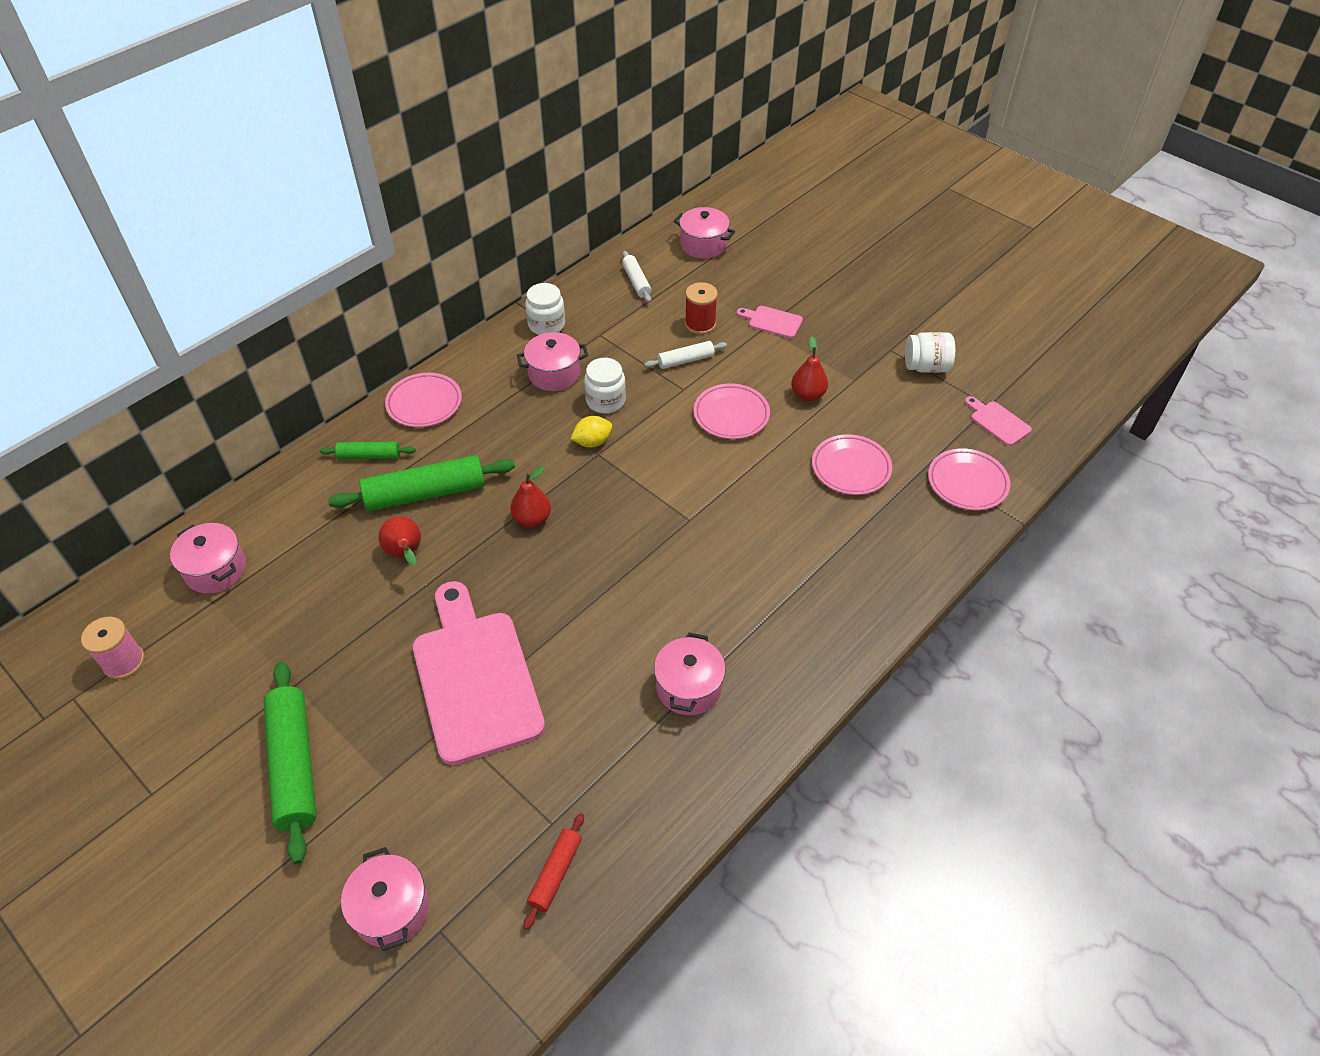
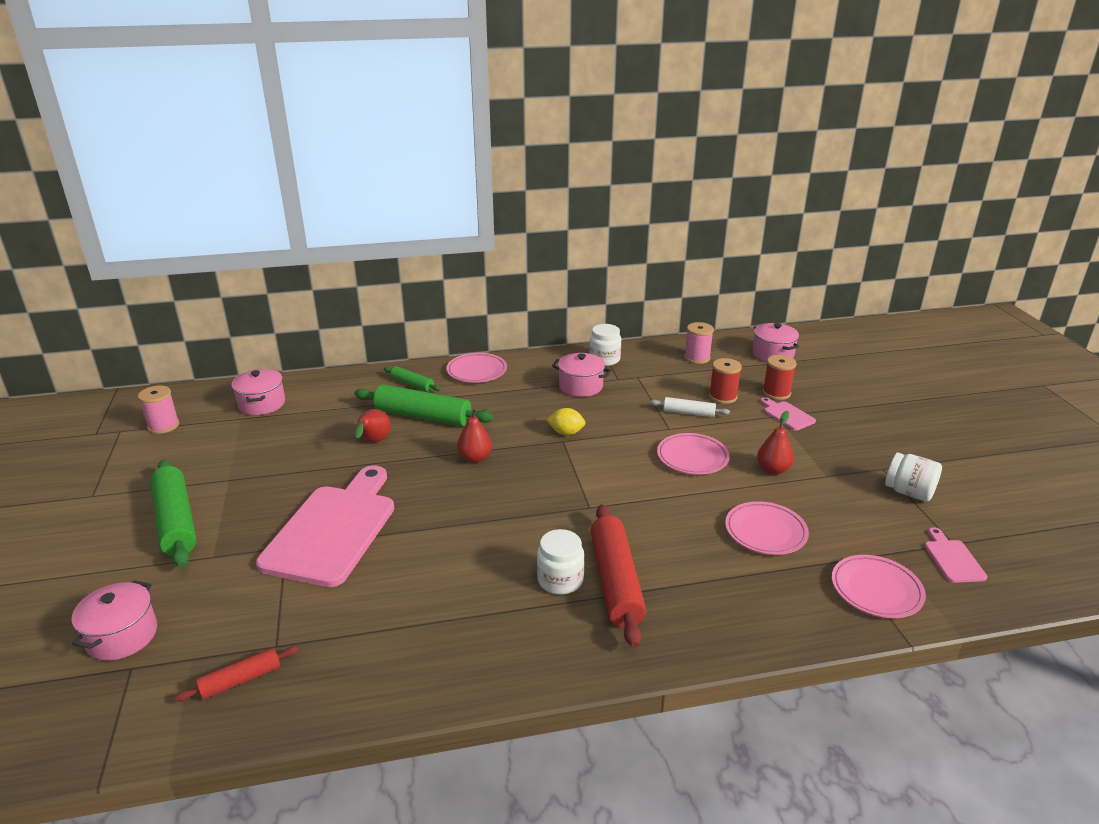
camera: 35 degrees right, 20 degrees down
(294, 765) = (176, 521): green rolling pin -> green rolling pin turned 45 degrees counterclockwise
(605, 401) = (601, 414): white jar -> white jar (560, 580)
(636, 282) = (697, 358): white rolling pin -> pink spool
(688, 687) = (471, 613): pink pot -> none
(743, 297) = (776, 393): none -> red spool
(776, 586) = (615, 581): none -> red rolling pin

